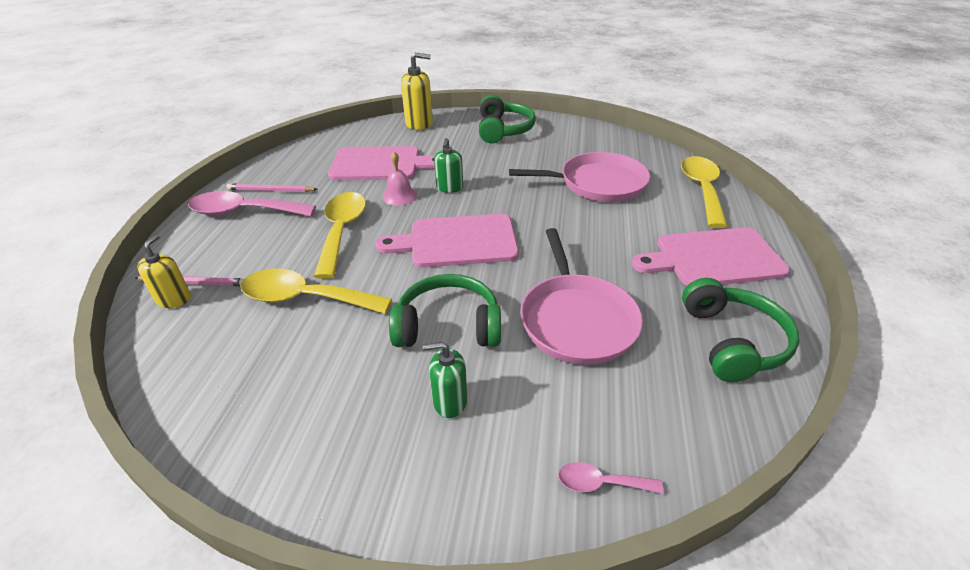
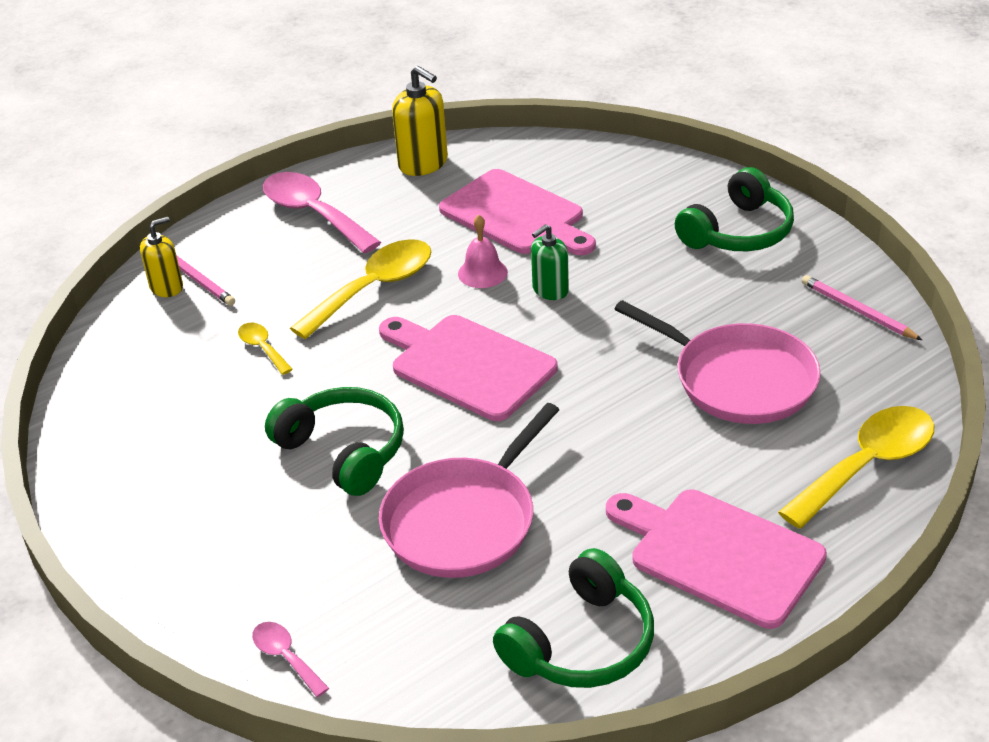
camera: 45 degrees right, 0 degrees up
(271, 190) = (365, 197): pink pencil -> pink pencil (857, 311)
(305, 298) = (262, 348): yellow spoon -> yellow spoon, size x0.48
(419, 123) = (641, 169): yellow soap dispenser -> yellow soap dispenser (423, 163)
(450, 401) = (261, 518): green soap dispenser -> none

